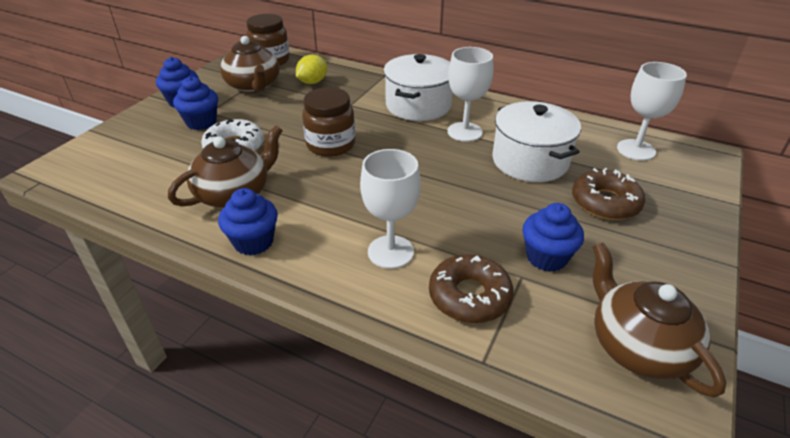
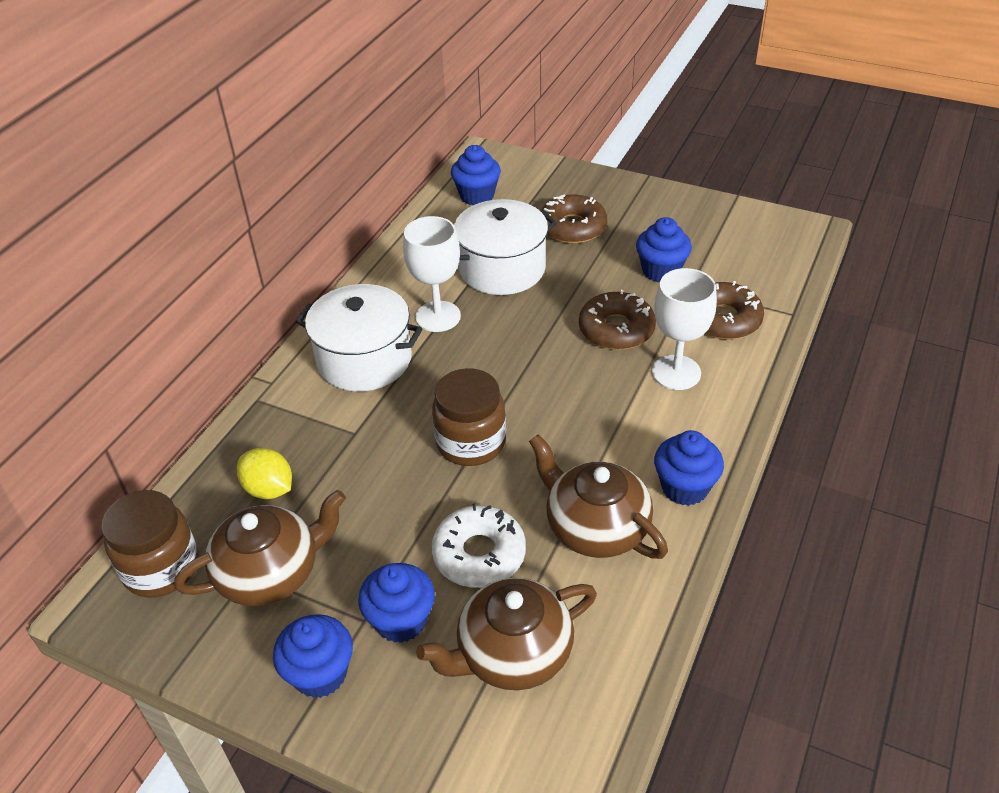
camera: 90 degrees left, 5 degrees up
(451, 219) = (616, 329): none -> brown donut
(636, 150) = (477, 196): white goblet -> blue cupcake
(637, 346) = (750, 236): brown teapot -> brown teapot (512, 653)

